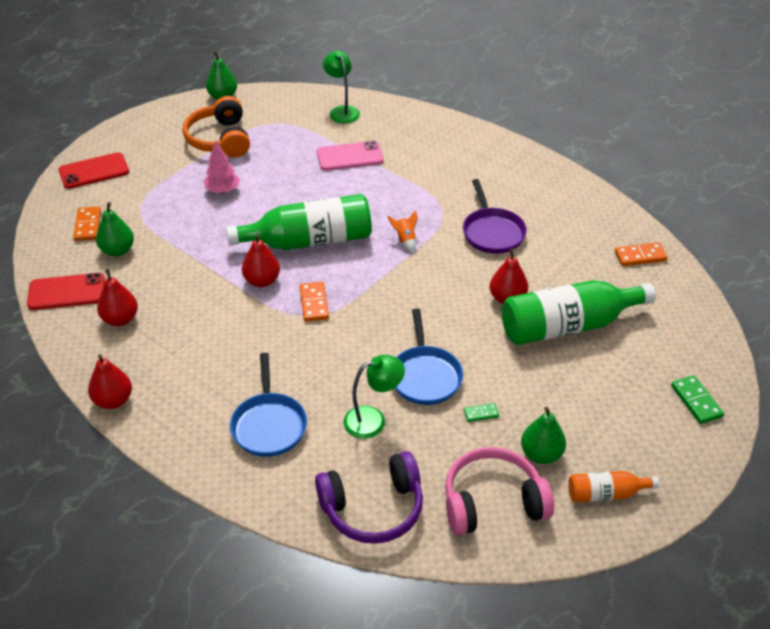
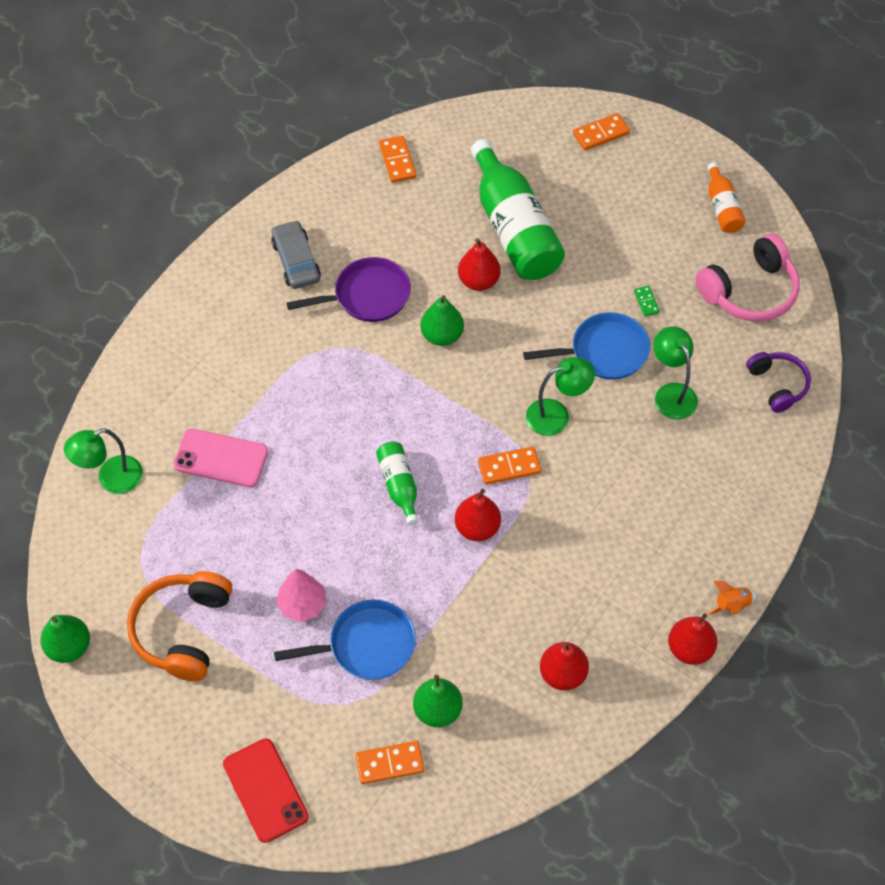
camera: 95 degrees left, 15 degrees up
(66, 292) = (523, 753): red phone -> none
(220, 139) = (183, 630): orange headphones -> orange headphones turned 120 degrees clockwise
(269, 425) = (695, 487): blue pan -> blue pan (366, 645)
(309, 241) = (399, 485): green bottle -> green bottle, size x0.49
(350, 156) = (221, 458): pink phone -> pink phone turned 60 degrees counterclockwise
(360, 337) = (557, 415): none -> green lamp
(373, 508) = (778, 385): purple headphones -> purple headphones, size x0.63
(405, 240) = (389, 383): orange rocket -> orange rocket (731, 605)
(492, 502) = (750, 291): pink headphones -> pink headphones turned 105 degrees counterclockwise
(527, 196) = (296, 261): none -> grey car
(541, 454) = (687, 254): green pear -> green pear (442, 335)
(696, 401) = (601, 134): green domino -> orange domino

